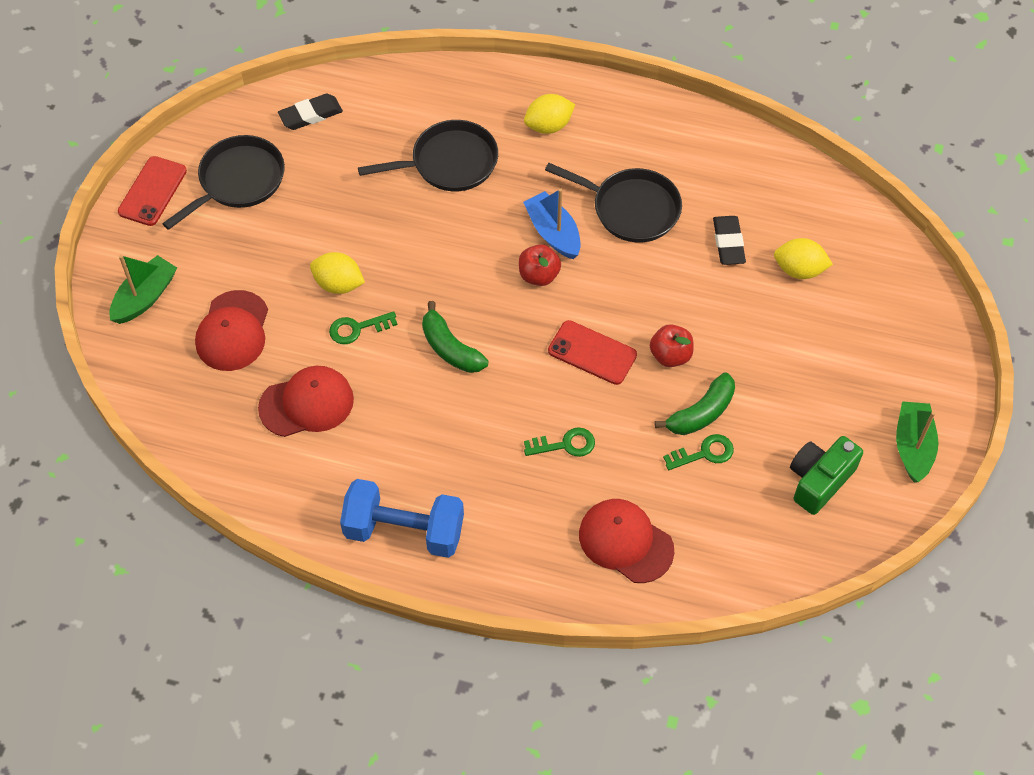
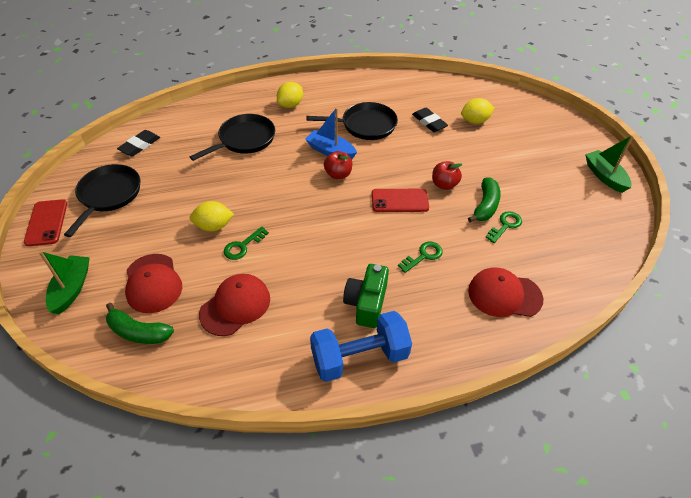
camera: 30 degrees left, 10 degrees down
(450, 348) = (312, 233): green banana -> green banana (138, 332)
(819, 480) = (576, 212): green camera -> green camera (366, 303)

